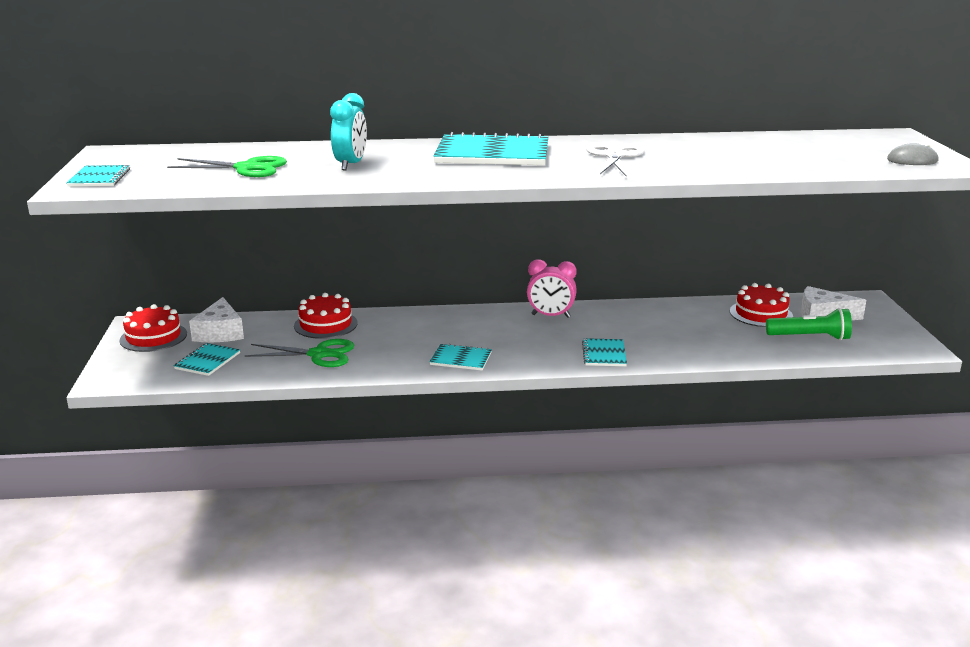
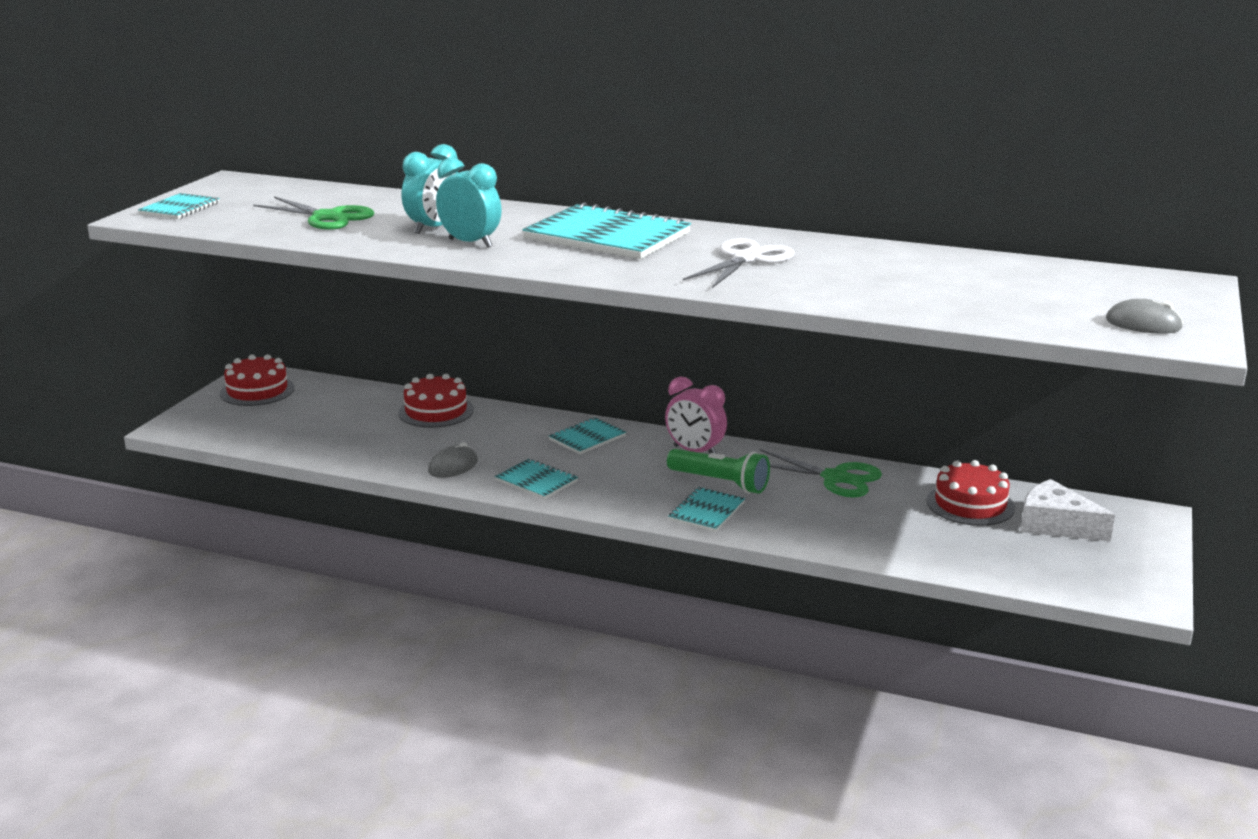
camera: 25 degrees right, 0 degrees up
(207, 361) = (281, 427): turquoise notebook -> turquoise notebook (587, 438)
(220, 332) = (324, 398): white cheese -> none
(319, 354) = (394, 443): green scissors -> green scissors (835, 478)
(385, 361) = (453, 466): none -> grey mouse
(398, 171) = (470, 243): none -> turquoise clock
(810, 337) = (1002, 549): green flashlight -> green flashlight (720, 483)

